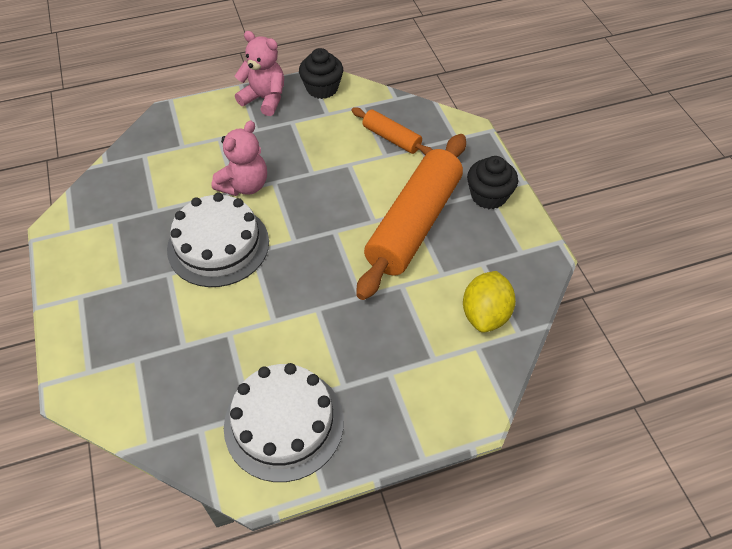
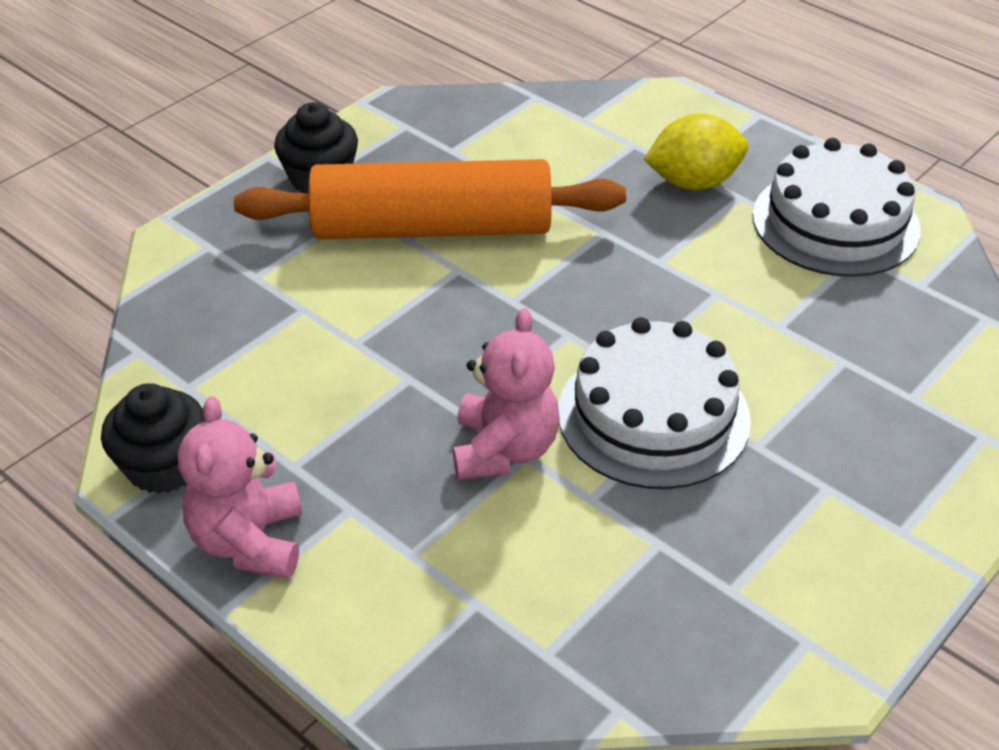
camera: 120 degrees left, 10 degrees down
(244, 185) = (504, 450): pink teddy bear -> pink teddy bear turned 90 degrees clockwise
(391, 138) = (256, 316): orange rolling pin -> none
(485, 314) = (532, 126): yellow lemon -> yellow lemon (693, 182)

